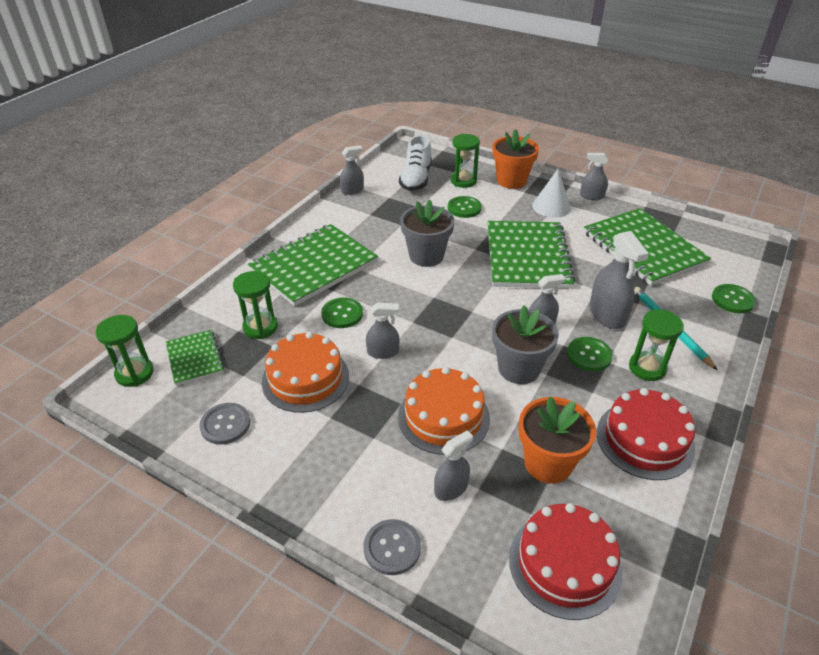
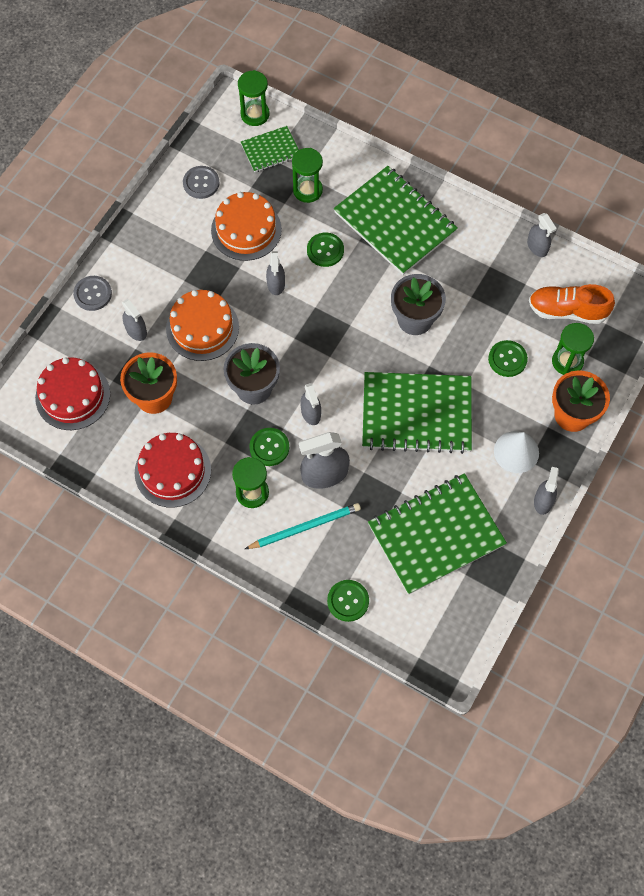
camera: 90 degrees right, 25 degrees up
(416, 179) = (567, 311): white shoe -> orange shoe

